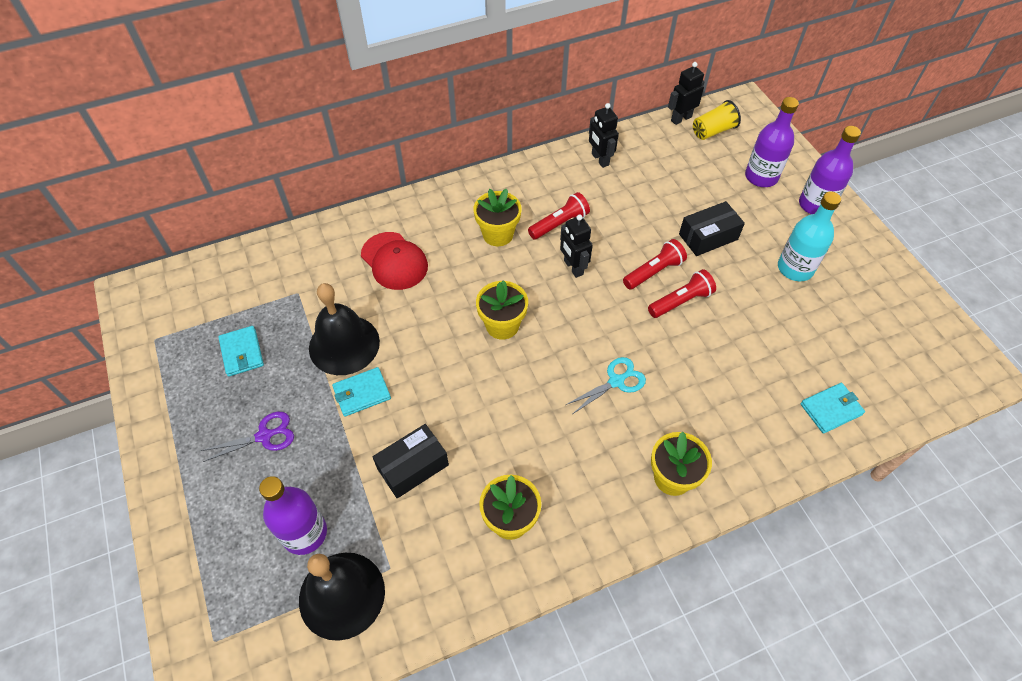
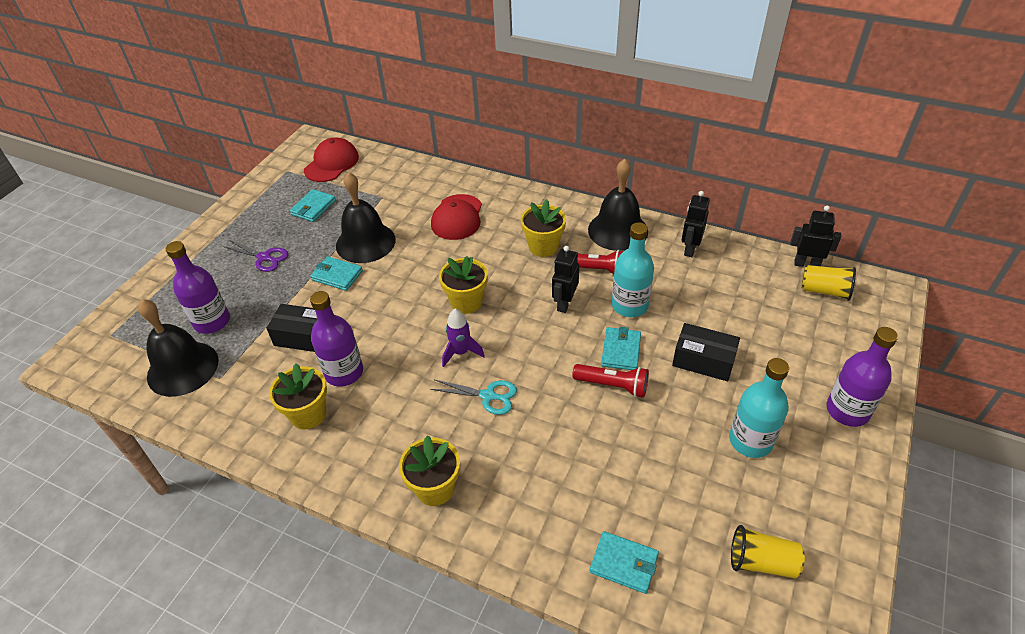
camera: 50 degrees right, 10 degrees down
(194, 298) = (331, 163): none -> red cap
(533, 180) = (618, 230): none -> black bell
(553, 367) = (461, 352): none -> purple rocket
(617, 234) = (629, 305): none -> turquoise bottle
(653, 272) = (621, 350): red flashlight -> turquoise wallet
(761, 177) = (822, 353): purple bottle -> purple bottle (344, 372)
(886, 337) = (762, 562): none -> yellow cup

